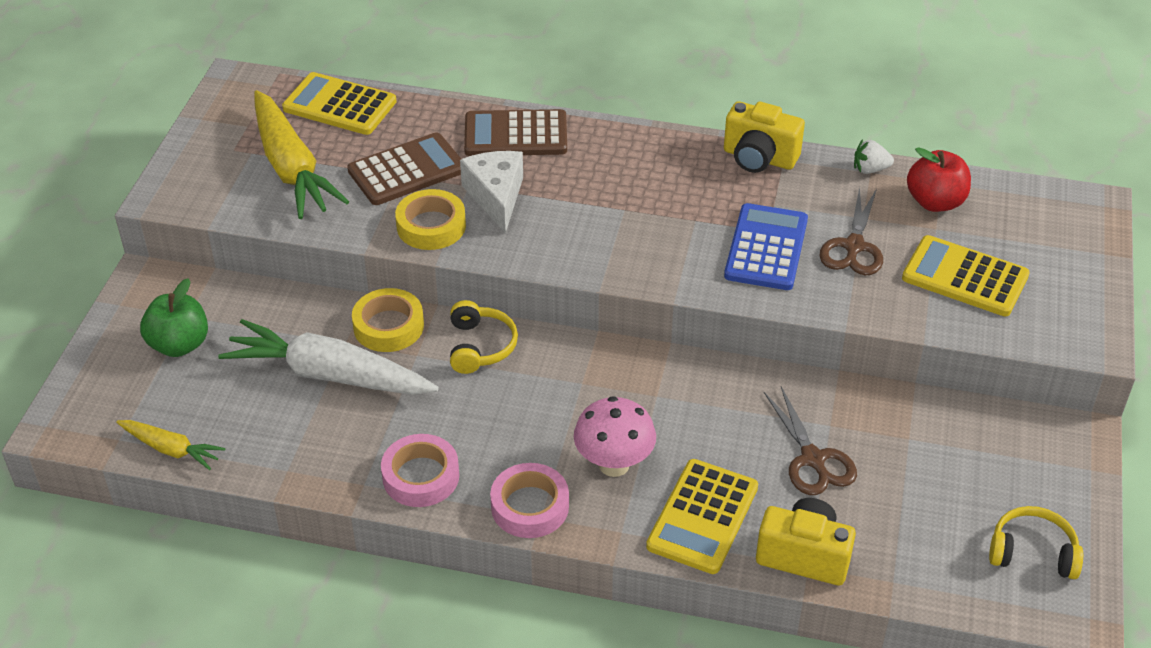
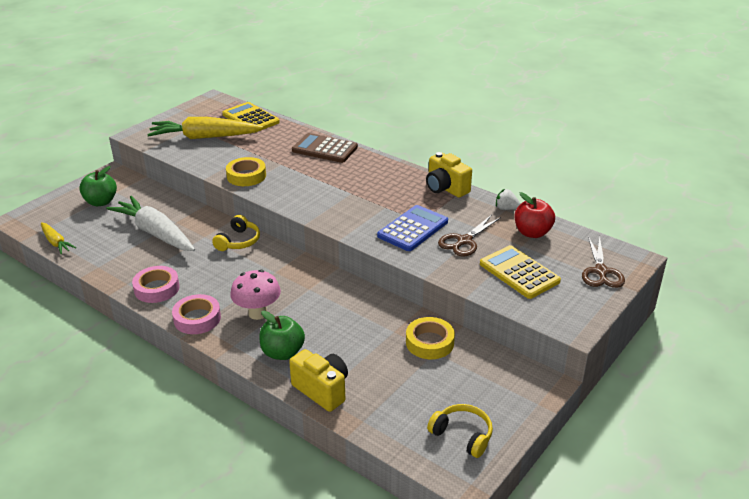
camera: 25 degrees right, 10 degrees down
(291, 168) = (204, 137): yellow carrot -> yellow carrot turned 90 degrees clockwise
(388, 326) = (202, 221): yellow tape -> yellow tape (429, 342)
(407, 170) = (257, 151): brown calculator -> none
(496, 196) = (290, 172): white cheese -> none
(702, 517) = (282, 352): yellow calculator -> green apple
(813, 459) = (369, 344): brown scissors -> brown scissors (601, 271)

